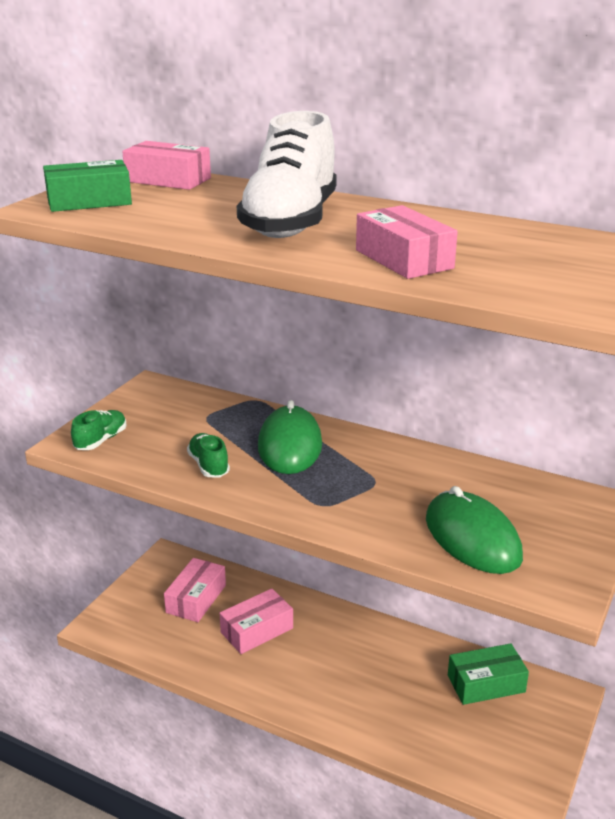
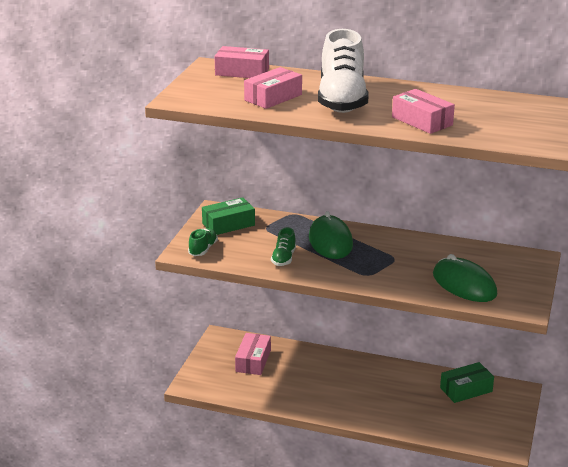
camera: 10 degrees left, 0 degrees up
(89, 201) = (205, 92): green box -> green box (228, 224)
(208, 466) = (284, 258): green shoe -> green shoe turned 135 degrees counterclockwise
(257, 630) = (304, 375): pink box -> pink box (273, 97)

